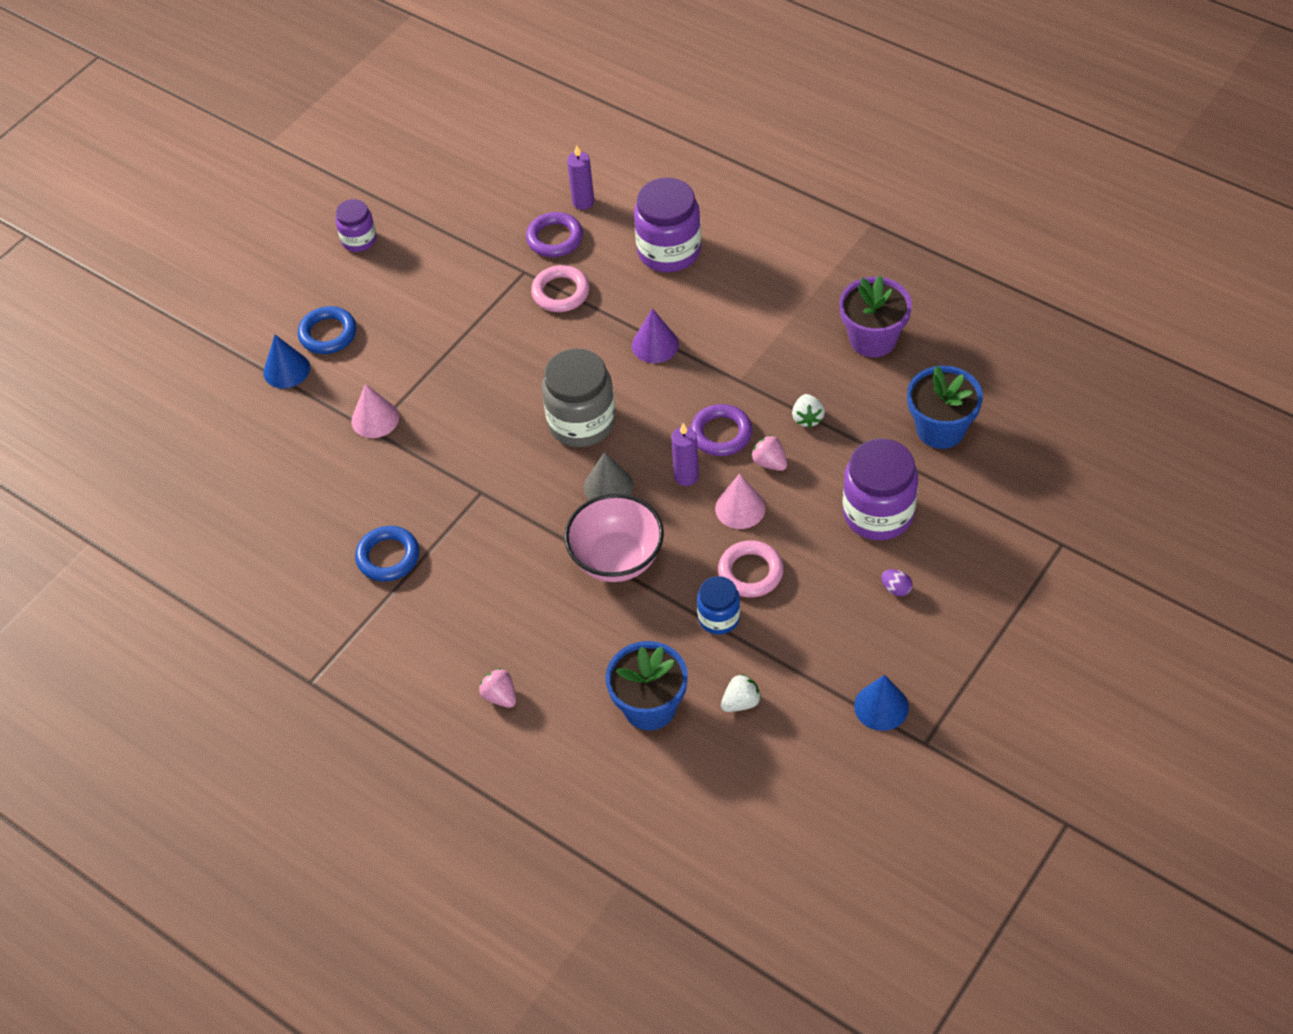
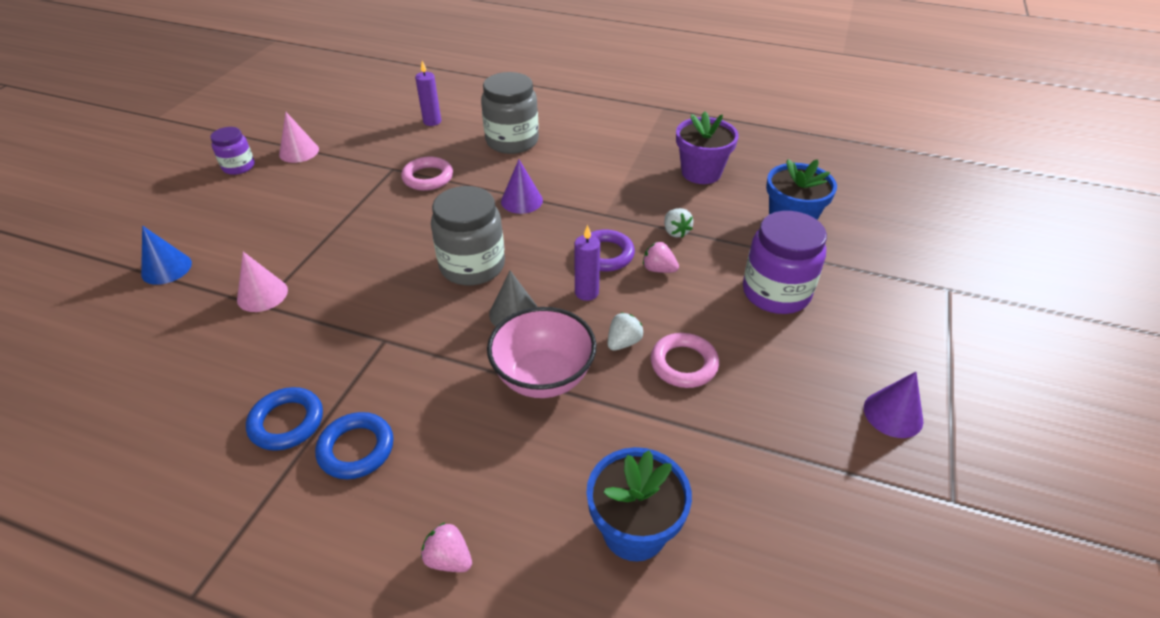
camera: 20 degrees left, 10 degrees down
(328, 334) = (210, 235): blue ring -> blue ring (356, 449)
(555, 238) = (414, 145): purple ring -> none
(669, 251) = (512, 141): purple jar -> grey jar
(719, 618) = (671, 414): blue jar -> none
(740, 508) = (648, 310): pink cone -> pink cone (299, 152)
(741, 702) = (735, 501): white strawberry -> white strawberry (623, 342)
(881, 706) = (884, 471): blue cone -> none
(896, 589) = (829, 352): purple egg -> none
(920, 659) = (893, 414): none -> purple cone

